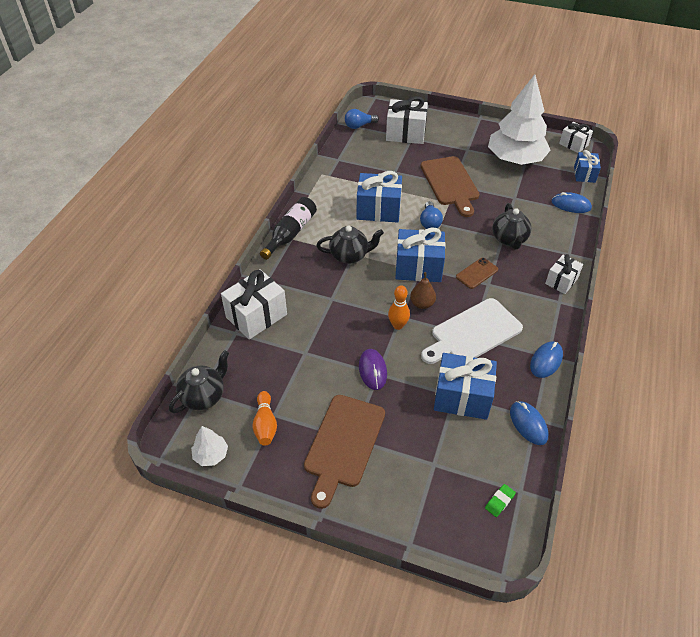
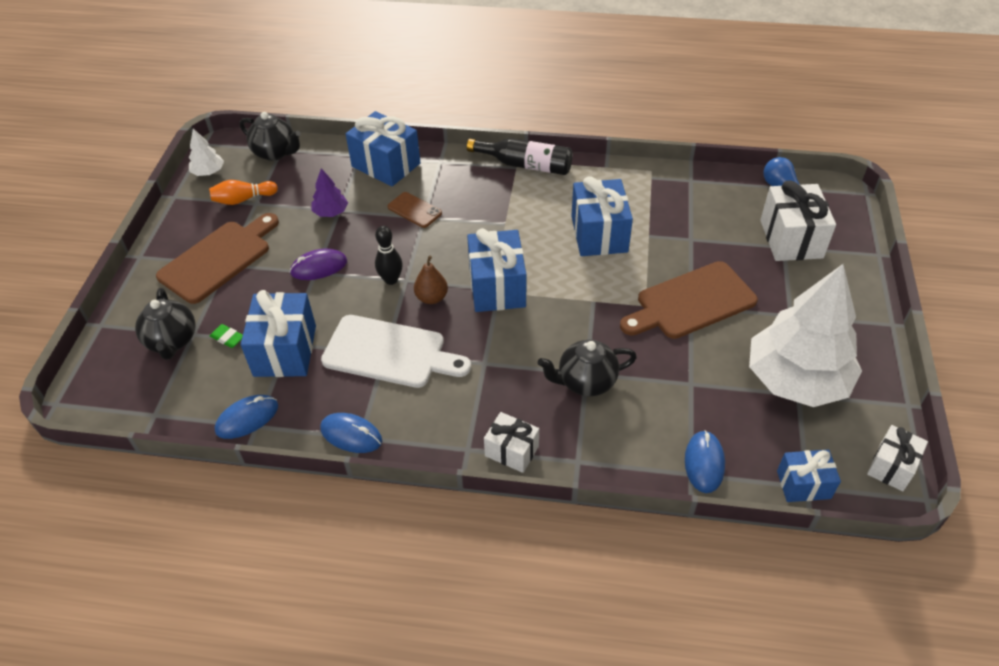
camera: 80 degrees right, 0 degrees up
(256, 316) = (386, 165): white gift -> blue gift
(306, 358) = (331, 212): none -> purple tree
(343, 444) = (219, 259): brown cutting board -> brown cutting board turned 120 degrees clockwise
(349, 256) = (501, 220): black teapot -> black teapot (172, 341)
(398, 325) = (391, 280): orange bowling pin -> black bowling pin
(430, 222) = (592, 288): blue light bulb -> none
(473, 333) = (390, 353): white cutting board -> white cutting board turned 150 degrees clockwise
(477, 273) = (502, 349): brown phone -> brown phone (414, 210)
(499, 501) = (142, 395): green eraser -> green eraser (227, 338)

